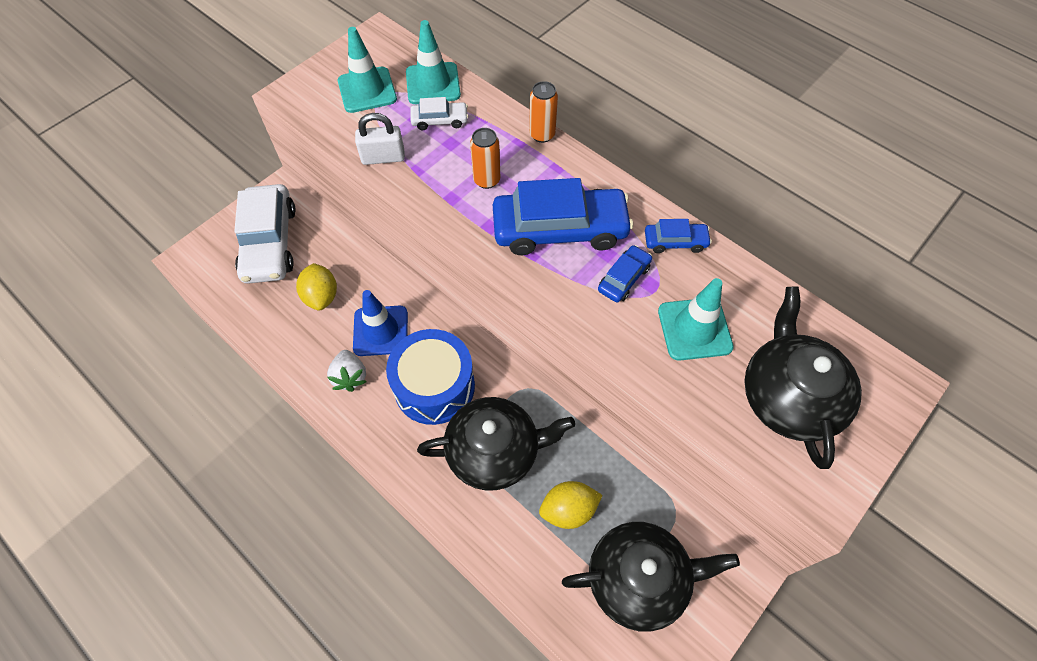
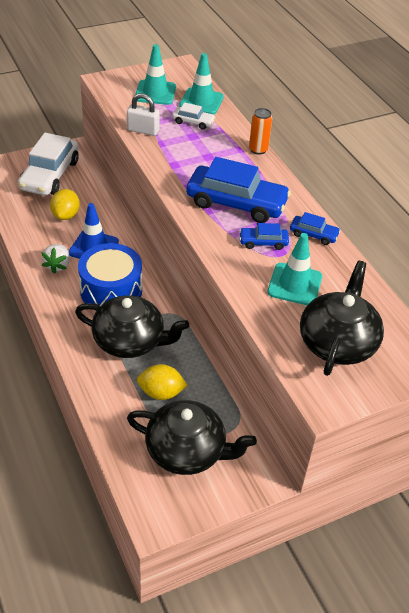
camera: 20 degrees right, 15 degrees down
(486, 180) = (204, 162): orange can -> none
(624, 278) = (263, 242): blue car -> blue car turned 150 degrees counterclockwise

